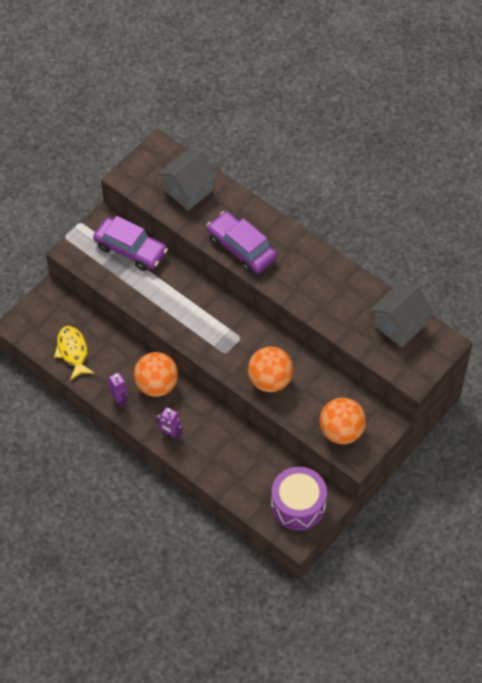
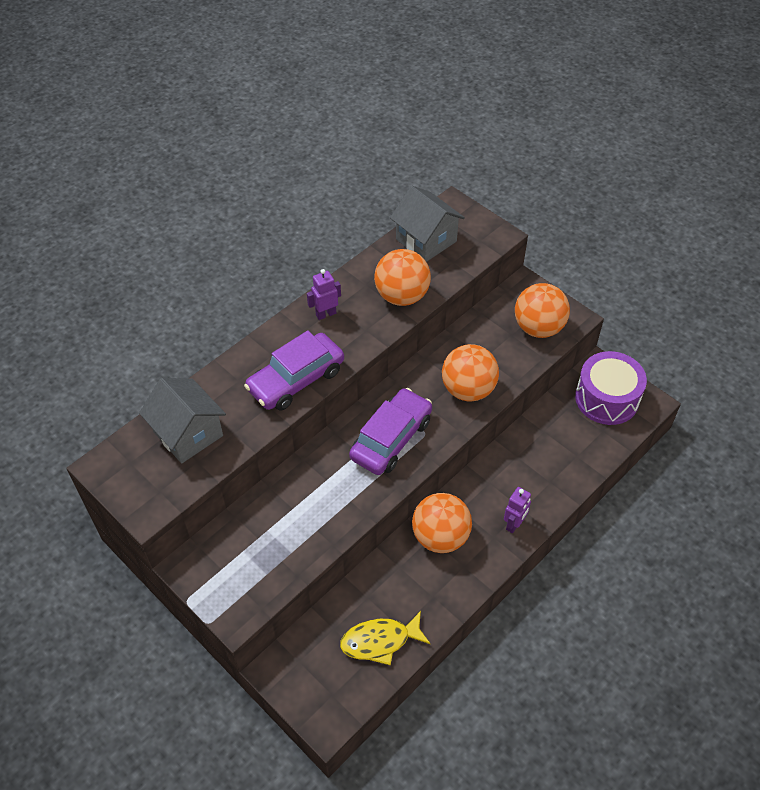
camera: 85 degrees left, 5 degrees down
(119, 400) = (461, 583): purple robot -> purple robot (326, 314)
(130, 249) = (247, 535): purple car -> purple car (391, 439)
(333, 311) = (402, 296): none -> orange ball

